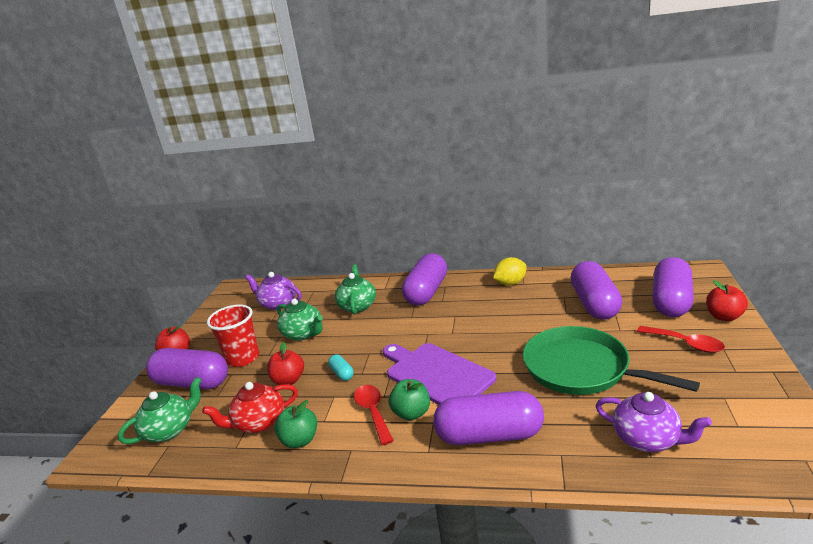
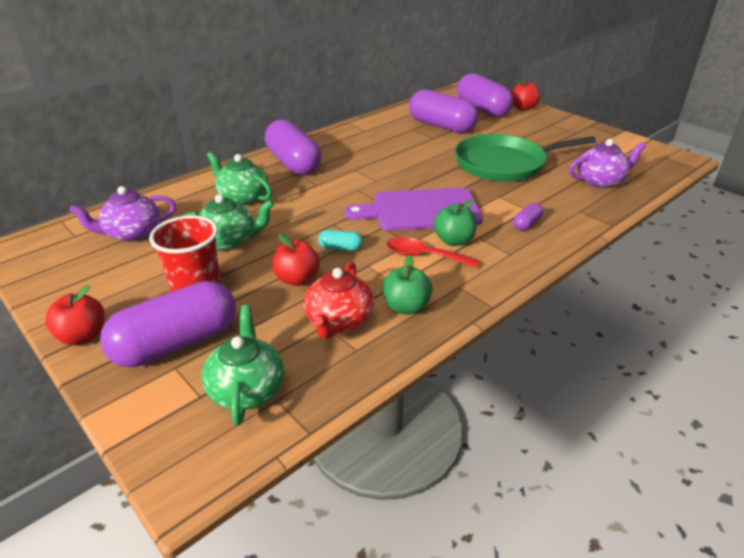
camera: 55 degrees left, 10 degrees up
(489, 435) = (527, 224): purple capsule -> purple capsule, size x0.42
(510, 283) = (356, 133): yellow lemon -> none
(685, 344) = (531, 128): red spoon -> none

